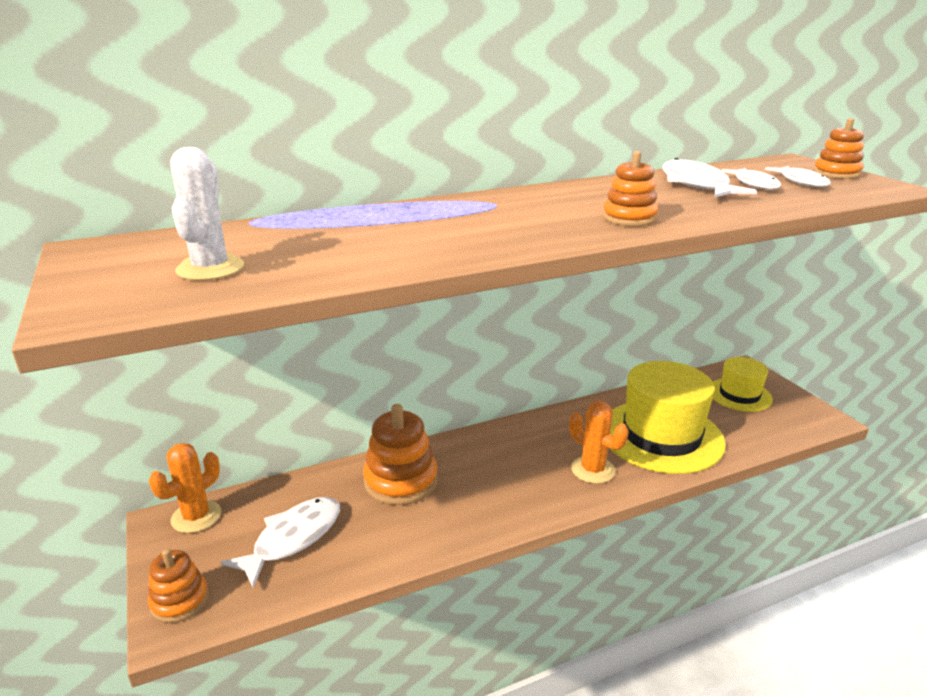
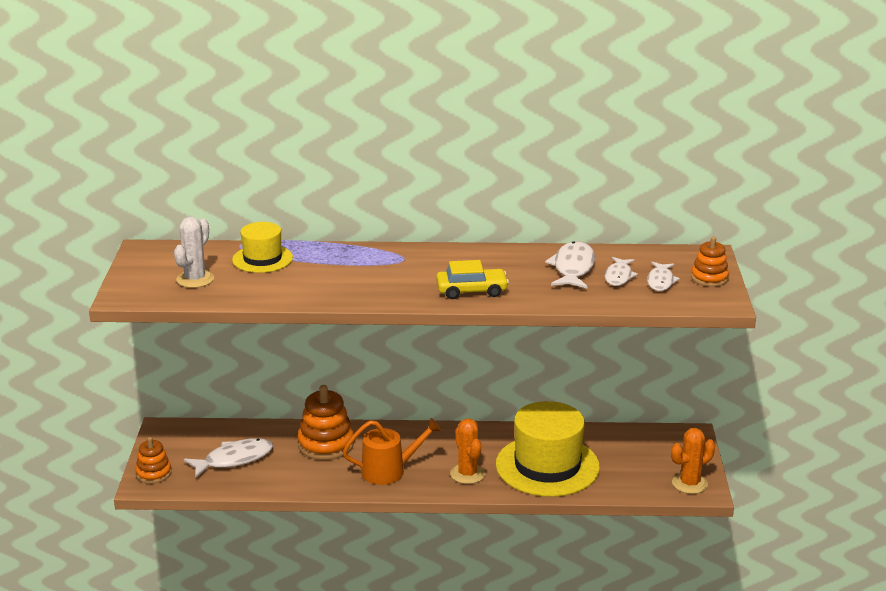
camera: 25 degrees right, 0 degrees up
(196, 516) = (184, 431): orange cactus -> orange cactus (689, 483)
(504, 493) = (389, 471): none -> orange watering can
(629, 218) = (471, 291): orange stacking toy -> yellow car
(739, 395) = (655, 454): yellow hat -> yellow hat (262, 259)

